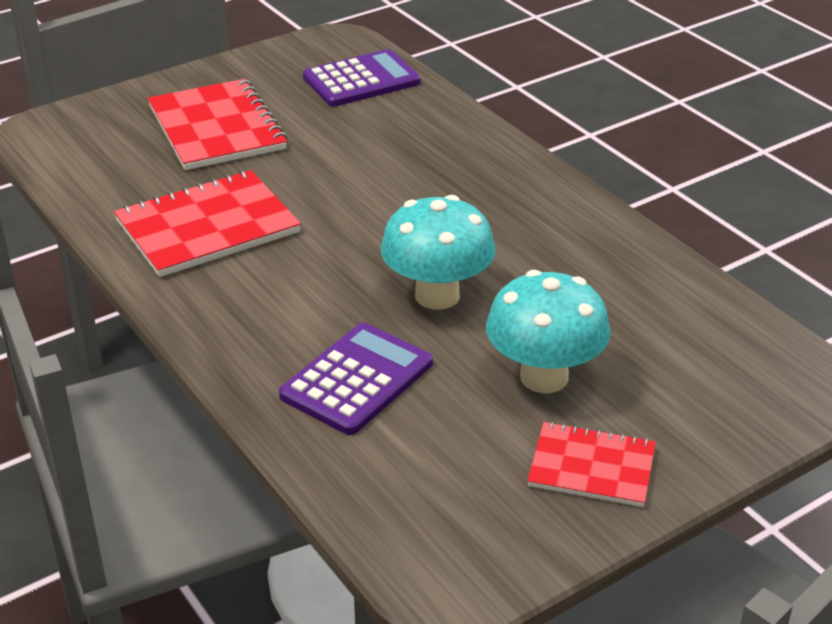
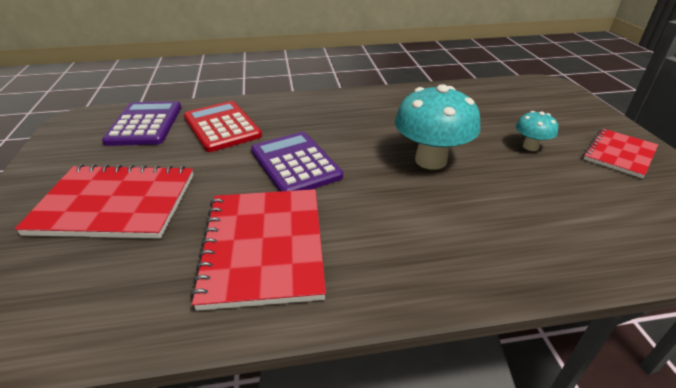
camera: 65 degrees left, 0 degrees up
(357, 379) = (520, 217): purple calculator -> purple calculator (295, 164)
(396, 128) = (222, 127): none -> red calculator
(544, 377) = (530, 147): turquoise mushroom -> turquoise mushroom, size x0.51

